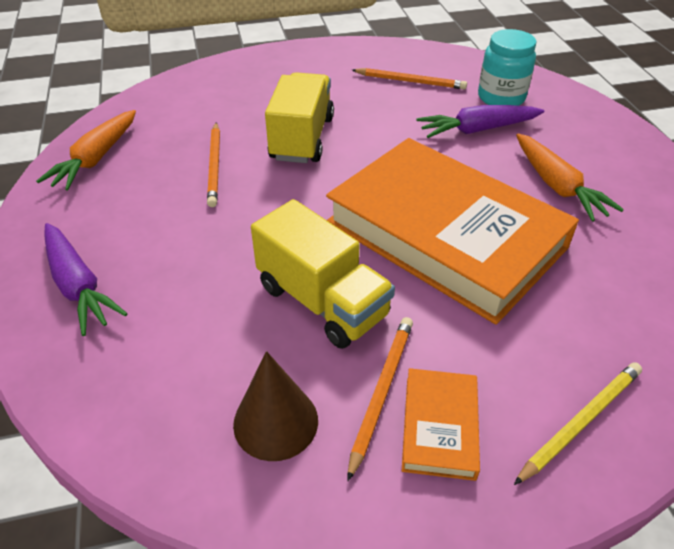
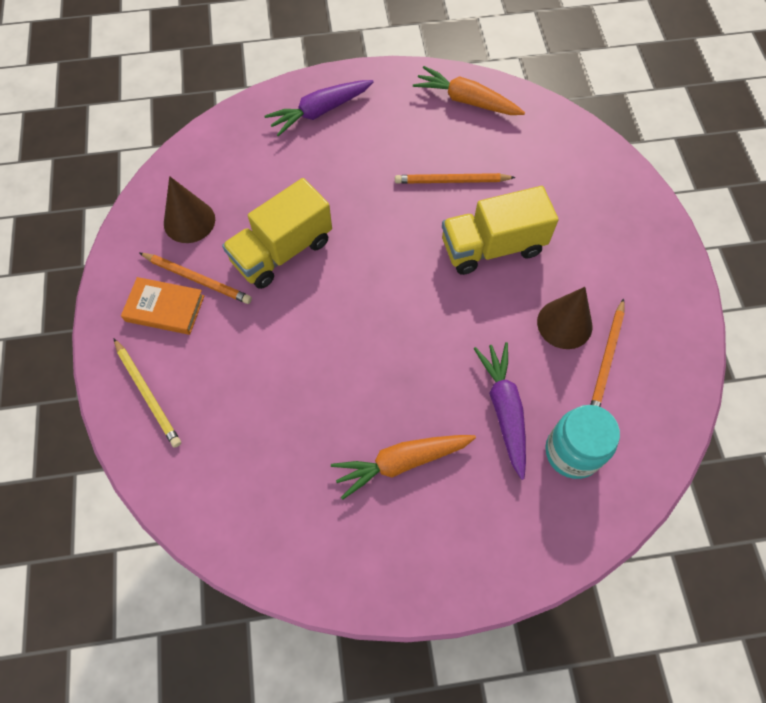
camera: 95 degrees right, 20 degrees up
(302, 138) = (492, 247): yellow truck -> yellow truck turned 150 degrees clockwise
(381, 100) = (564, 324): none -> brown cone
(445, 234) = (342, 346): orange book -> none

